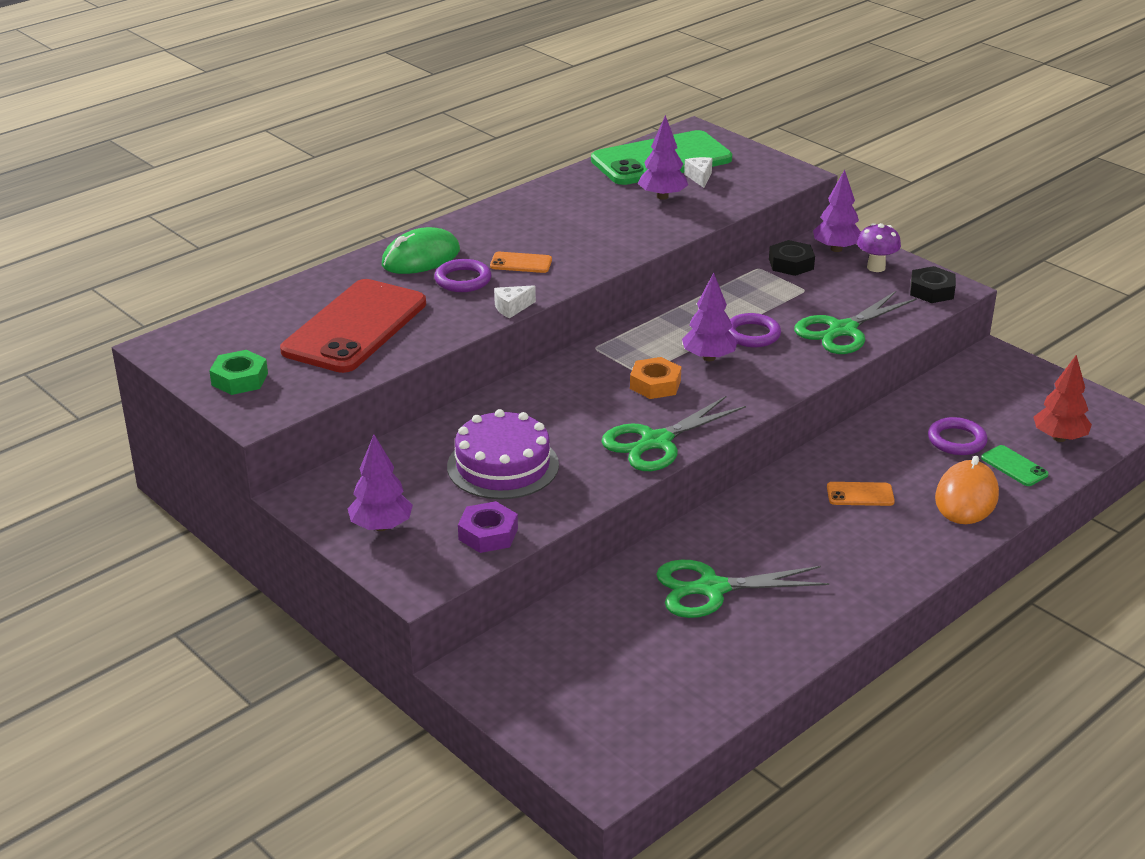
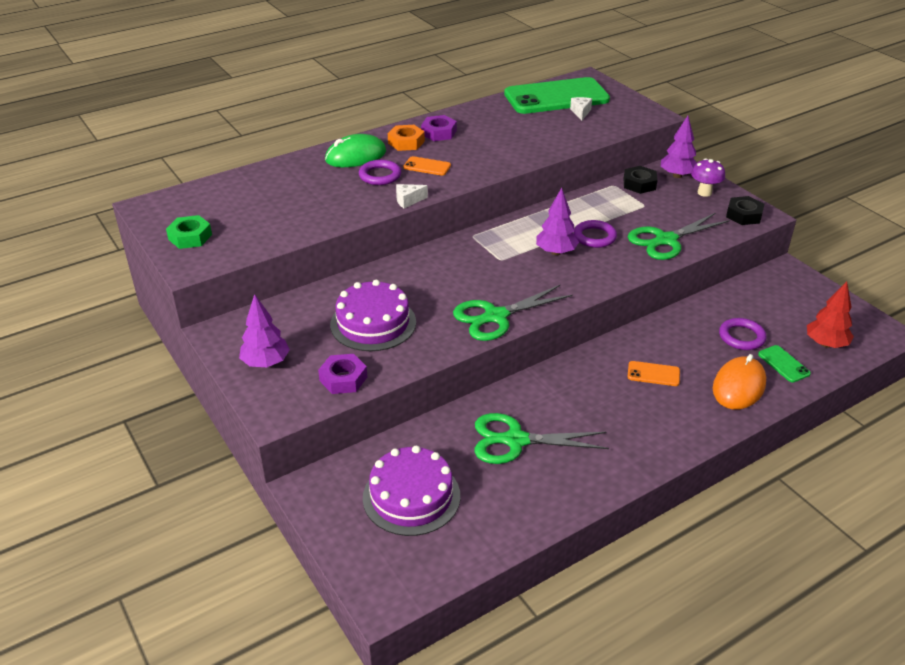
camera: 10 degrees right, 5 degrees up
(355, 327) = (288, 205): red phone -> none
(521, 218) = (439, 133): none -> purple nut
(603, 666) = (411, 496): none -> purple cake
(655, 384) = (509, 269): orange nut -> orange nut (406, 142)
(662, 196) = (548, 125): purple tree -> none

